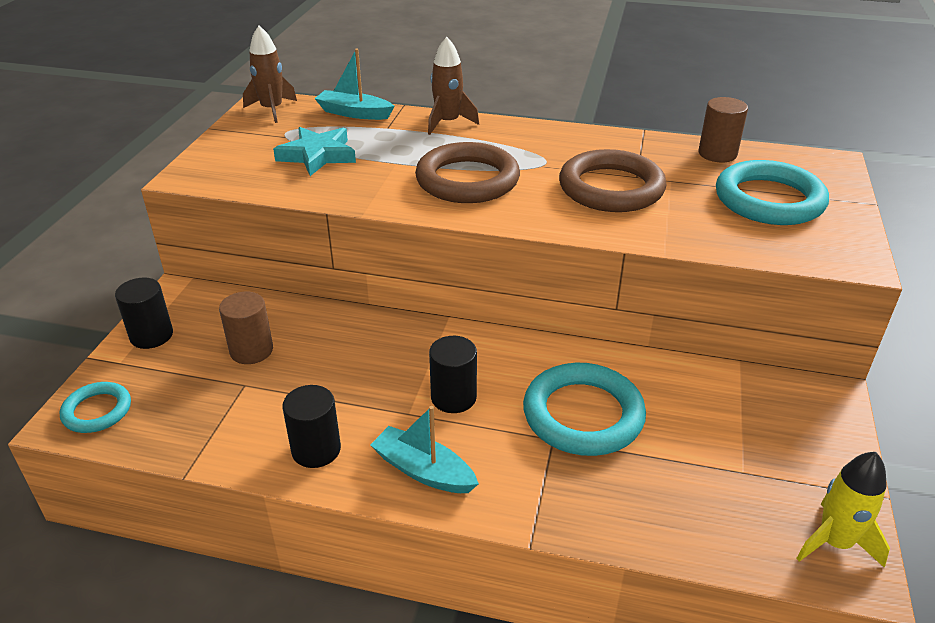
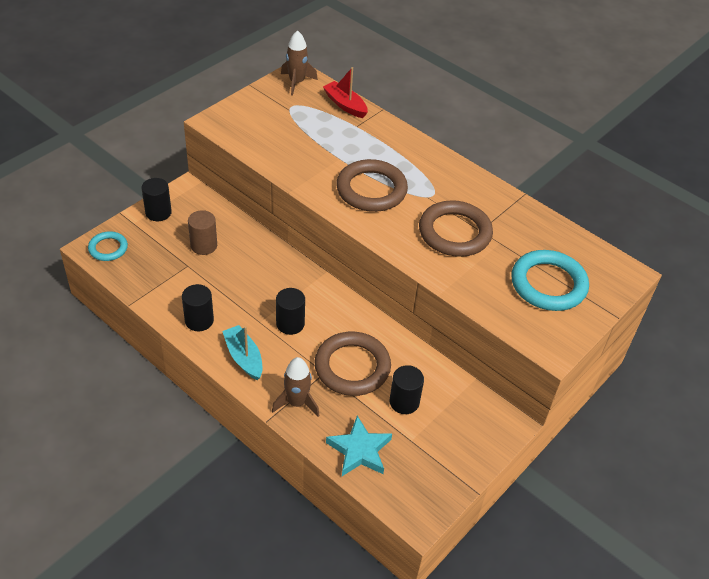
camera: 25 degrees right, 10 degrees up
(318, 155) = (297, 134): turquoise star -> turquoise star (359, 450)
(354, 113) = (345, 105): turquoise boat -> red boat
(448, 123) = (398, 137): brown rocket -> brown rocket (297, 403)
(583, 415) = (352, 367): turquoise ring -> brown ring
(687, 427) = (404, 402): none -> black cylinder
(717, 154) = (554, 234): brown cylinder -> none
(834, 542) = (423, 498): yellow rocket -> none

